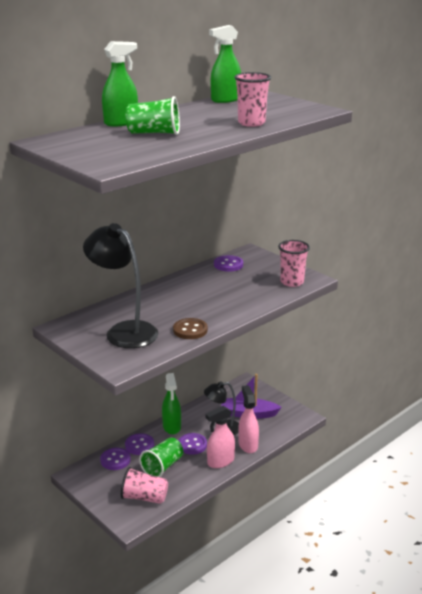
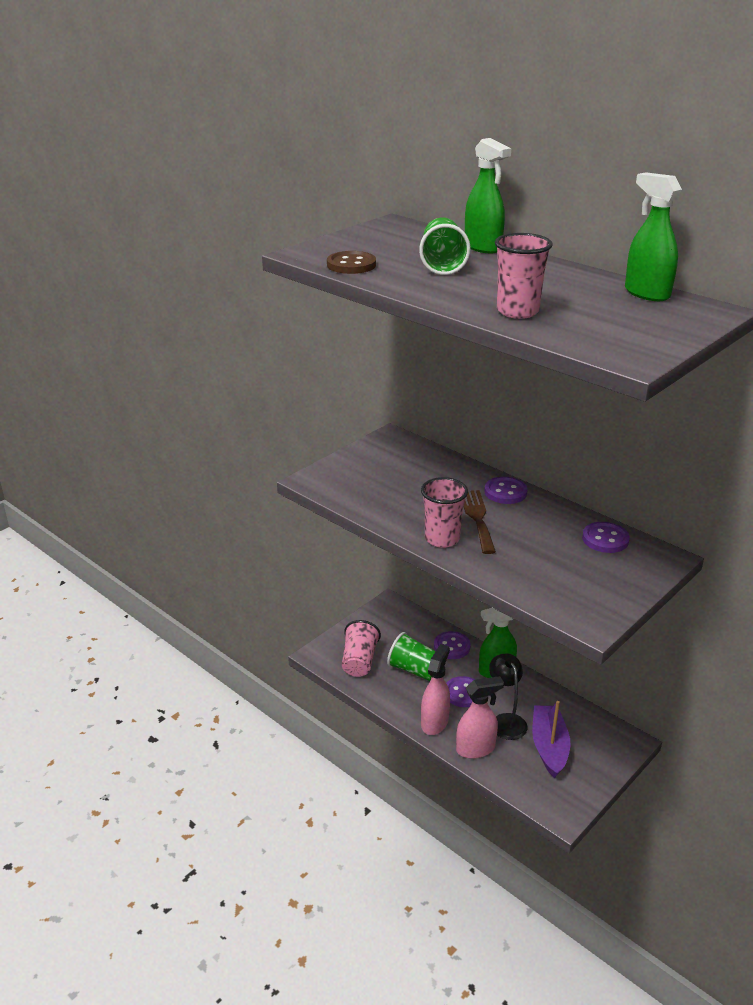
camera: 85 degrees right, 5 degrees up
(115, 460) = (420, 630): purple button -> purple button (505, 492)
(124, 331) = (389, 475): black lamp -> none
(190, 330) = (400, 518): brown button -> brown button (351, 265)
(195, 302) = (477, 518): none -> brown fork
(220, 461) = (434, 722): pink spray bottle -> pink spray bottle turned 60 degrees clockwise
(292, 282) = (571, 601): pink cup -> pink cup (442, 539)

